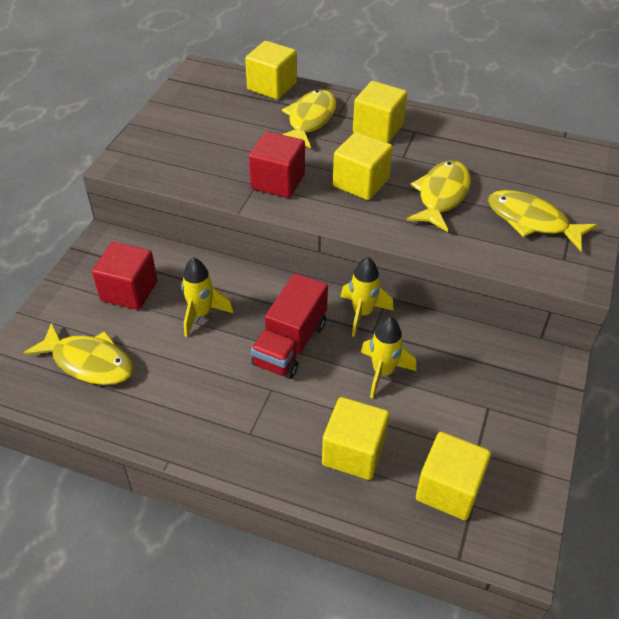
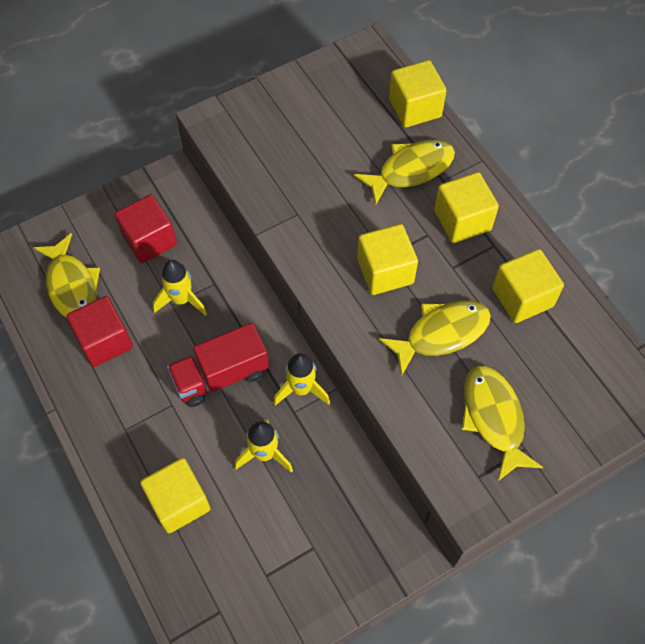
camera: 40 degrees right, 15 degrees up
(278, 182) = (317, 223): red cube -> red cube (105, 341)
(448, 489) = (215, 586): yellow cube -> yellow cube (522, 297)

